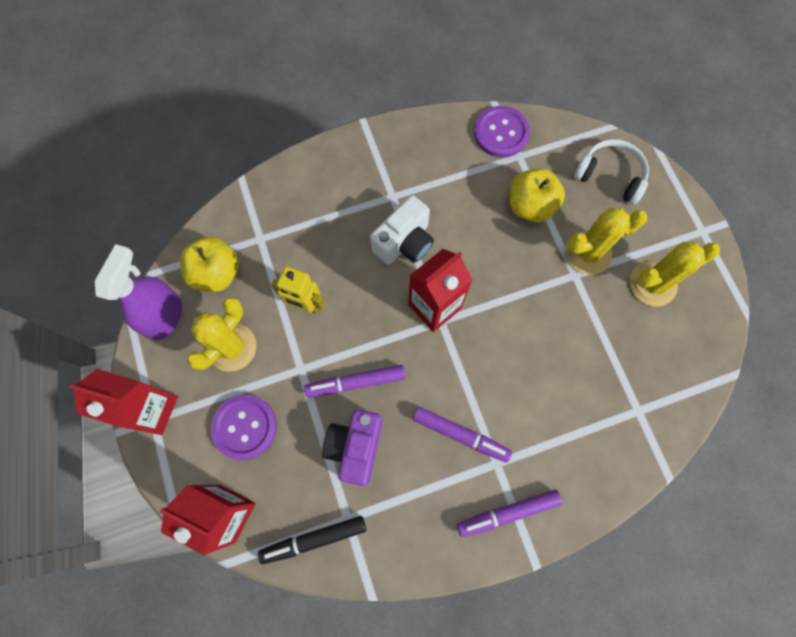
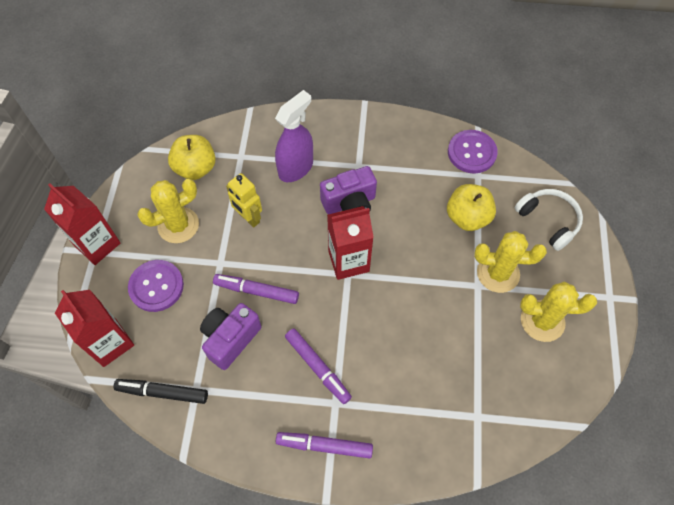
camera: 25 degrees right, 10 degrees down
(164, 316) = (142, 182): purple spray bottle -> purple spray bottle (296, 168)
(404, 242) = (350, 203): white camera -> purple camera

